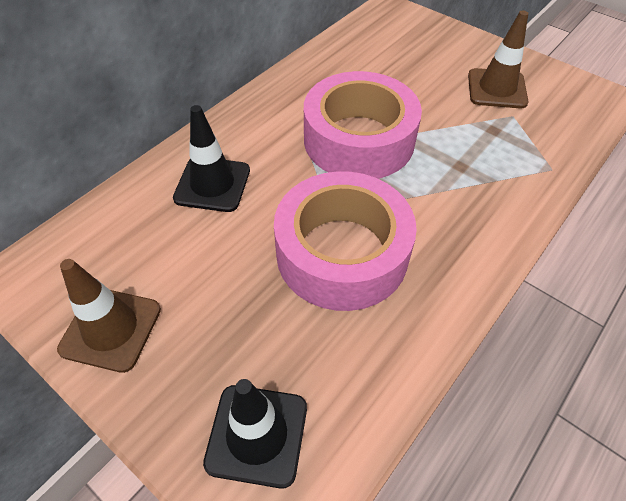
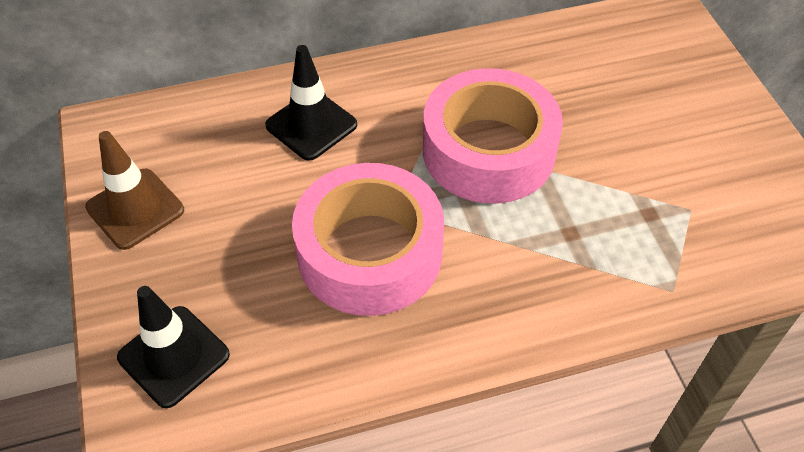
camera: 35 degrees right, 0 degrees up
(496, 89) = (704, 169): brown traffic cone -> none

